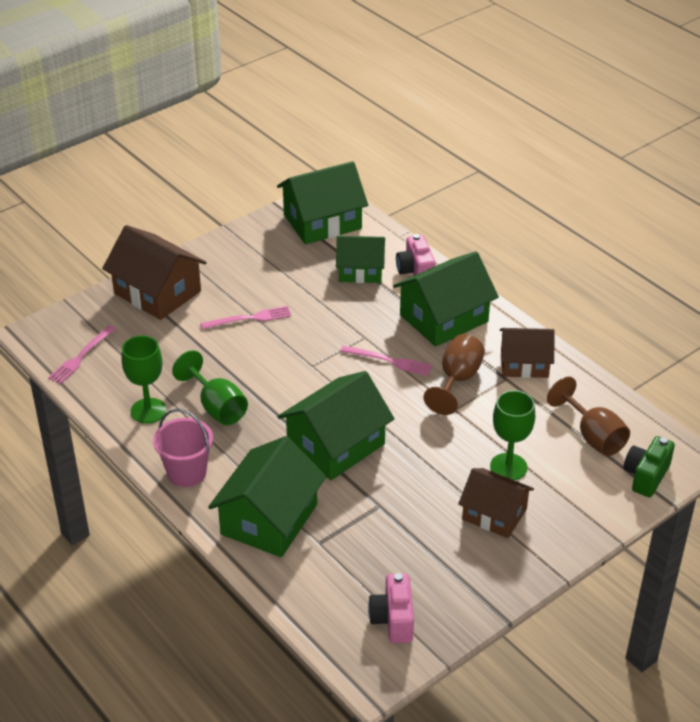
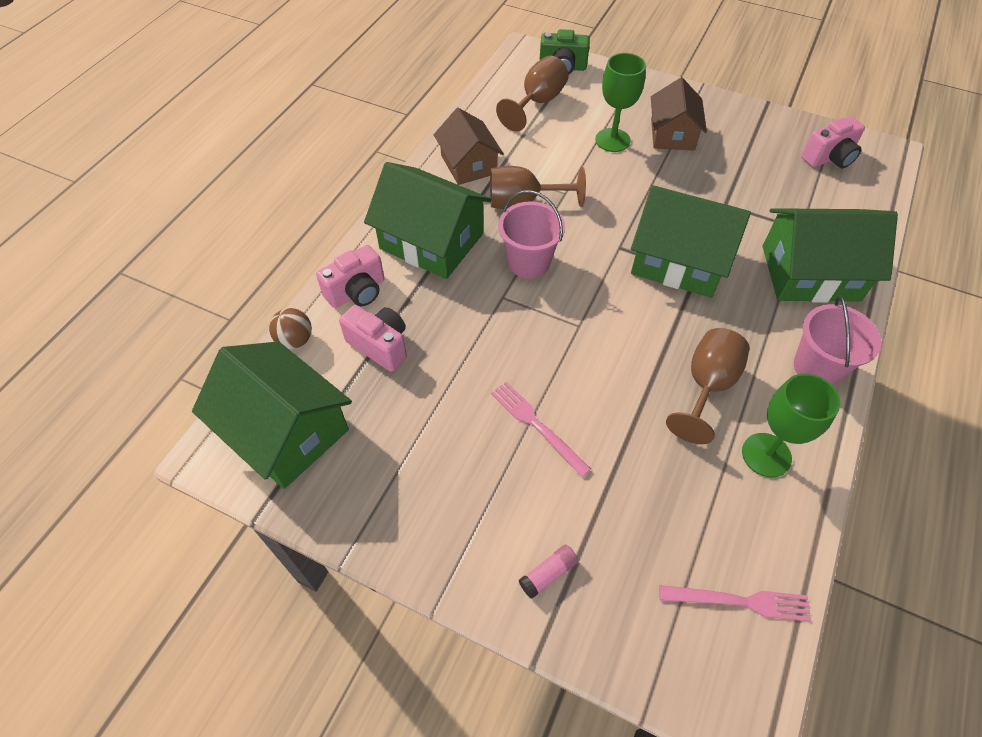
camera: 115 degrees left, 15 degrees up
(157, 292) = (548, 574): brown house -> pink glue stick
(217, 407) = (707, 386): green goblet -> brown goblet
(360, 271) = (380, 345): green house -> pink camera
(389, 361) = (529, 262): pink fork -> pink bucket
(390, 237) = (295, 340): none -> brown ball

